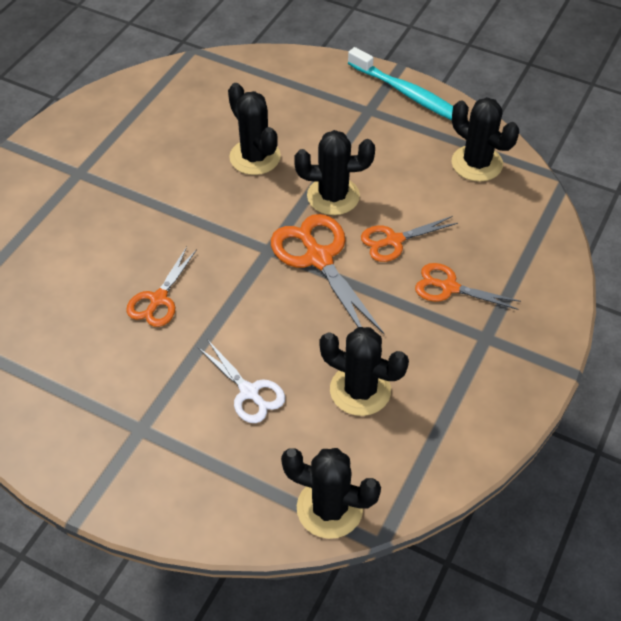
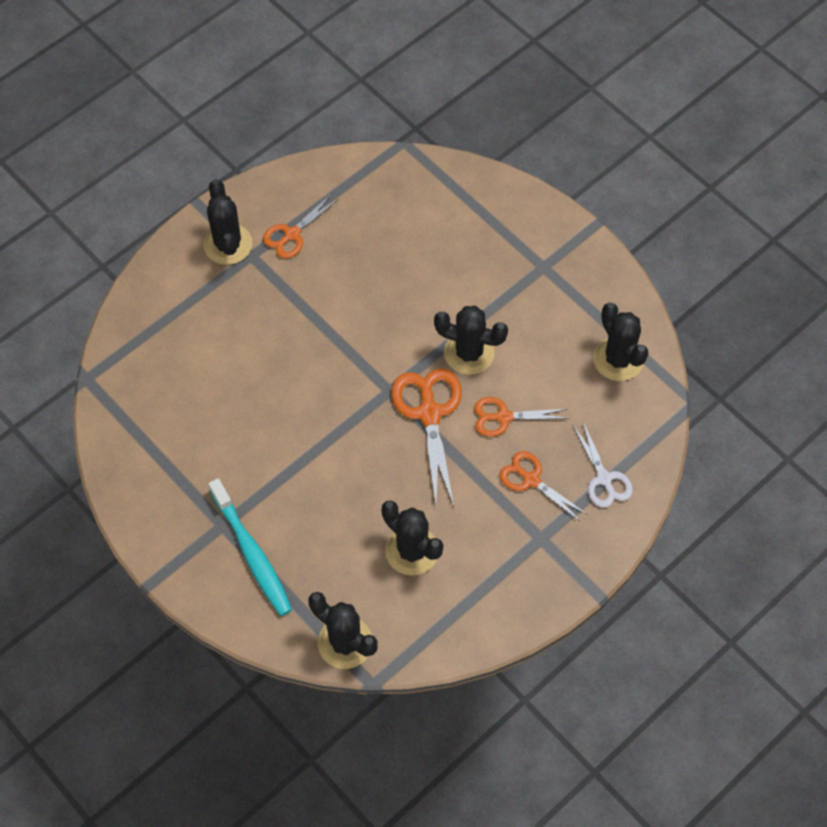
camera: 20 degrees right, 10 degrees up
(158, 299) = (277, 410): orange scissors -> orange scissors (292, 234)
(249, 392) = (320, 522): white scissors -> white scissors (604, 479)
(255, 157) = (414, 287): black cactus -> black cactus (228, 244)
(408, 94) = (589, 259): turquoise toothbrush -> turquoise toothbrush (252, 553)

